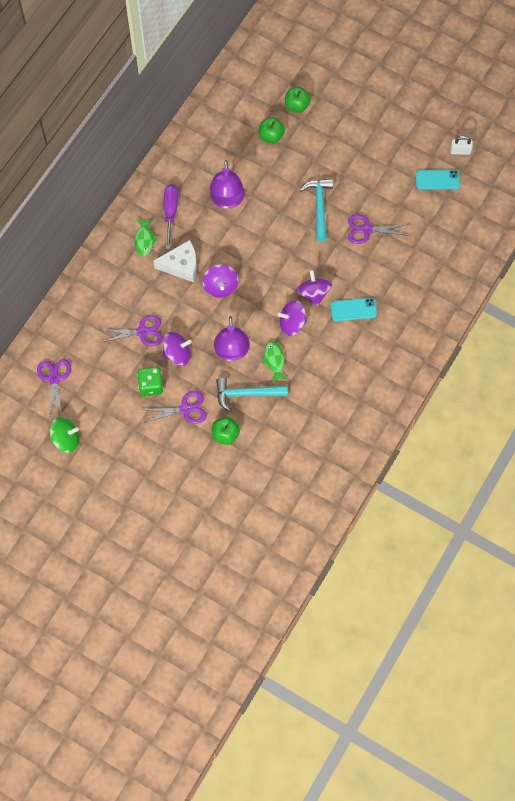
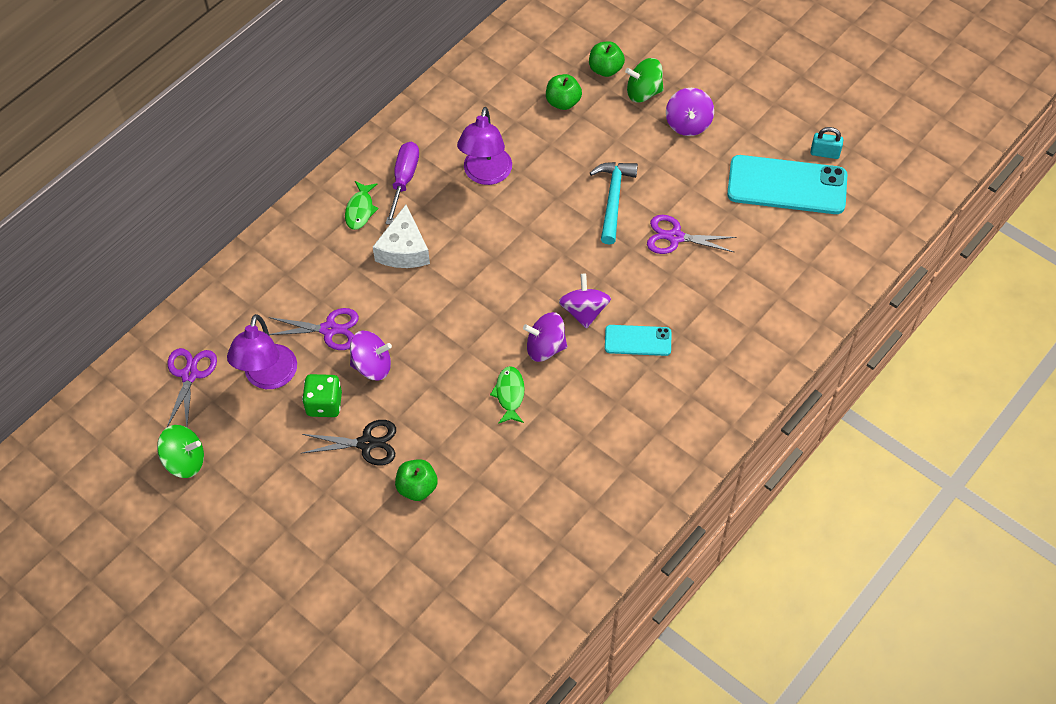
camera: 10 degrees right, 10 degrees down
(181, 265) = (404, 250): white cheese -> white cheese turned 90 degrees clockwise
(185, 409) = (366, 443): purple scissors -> black scissors
(220, 287) = (453, 285): purple spinning top -> purple spinning top (688, 124)
(232, 352) = (450, 374): purple lamp -> purple lamp (268, 377)
(246, 394) = (460, 435): turquoise hammer -> none
(326, 120) = (643, 92): none -> green spinning top
(437, 180) = (787, 185): turquoise phone -> turquoise phone, size x1.88
(460, 151) = (824, 153): white padlock -> turquoise padlock

